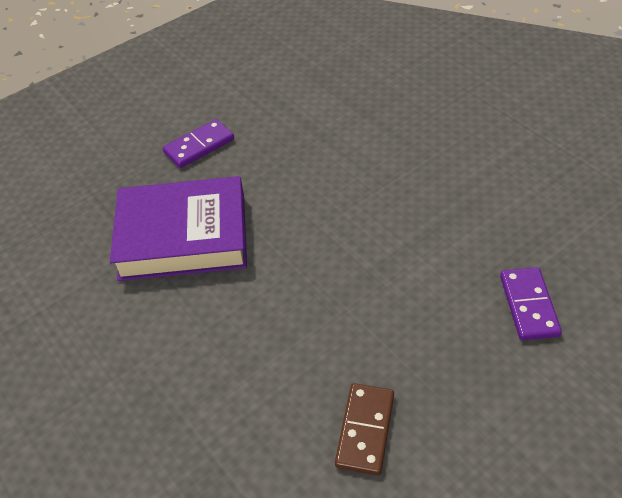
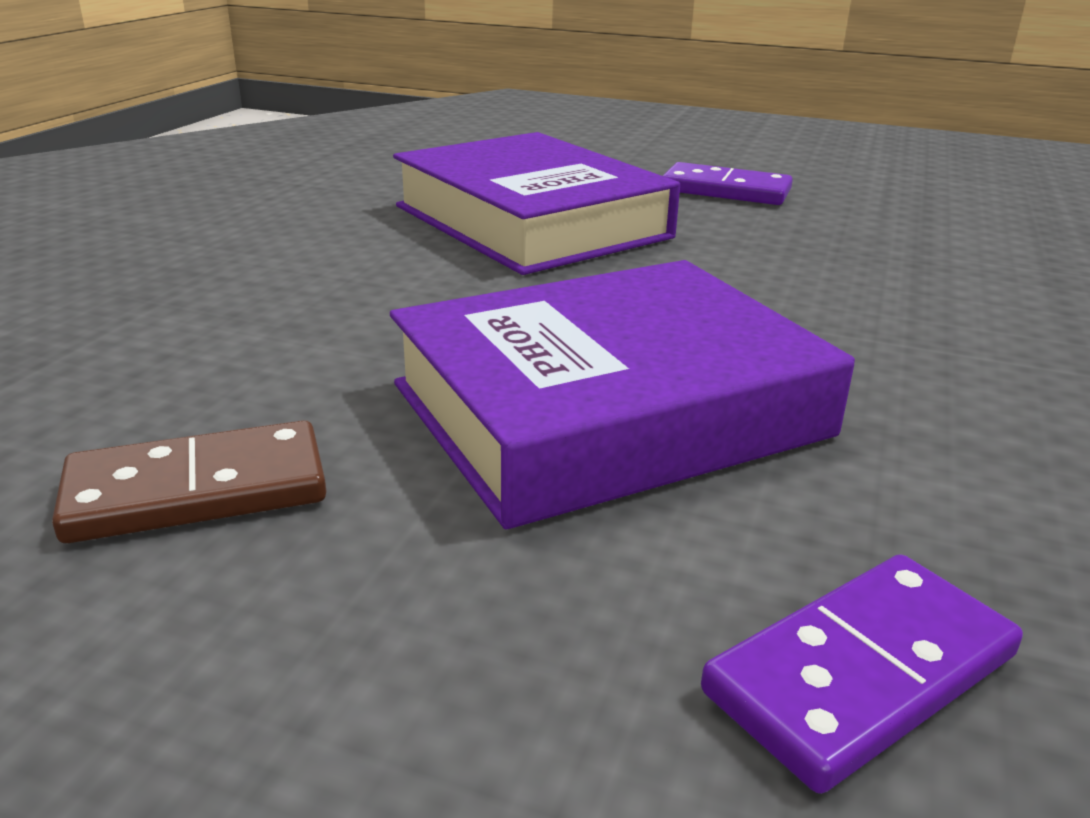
camera: 55 degrees right, 20 degrees down
(379, 294) = (608, 410): none -> purple book

